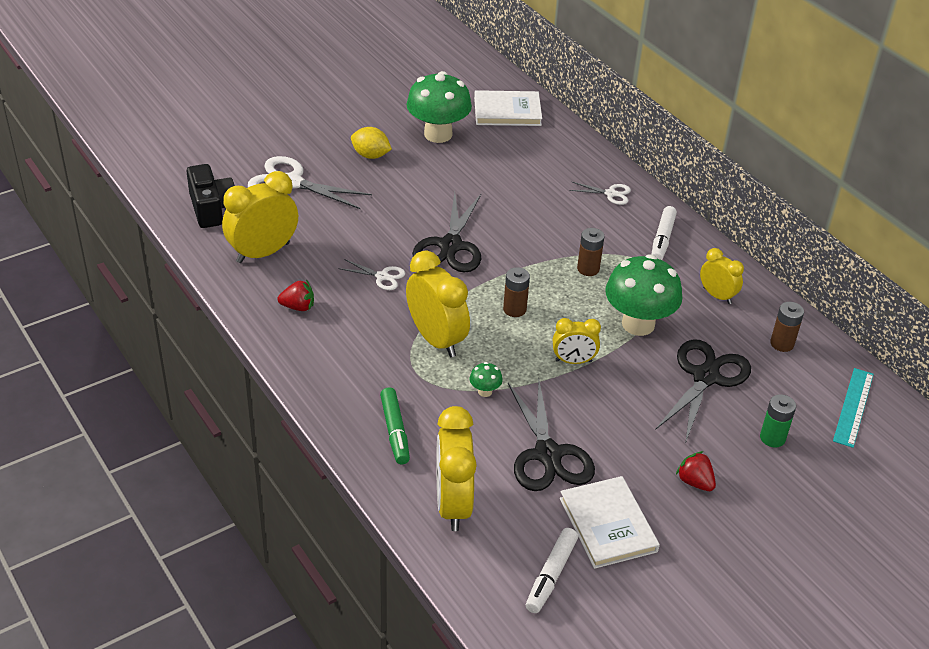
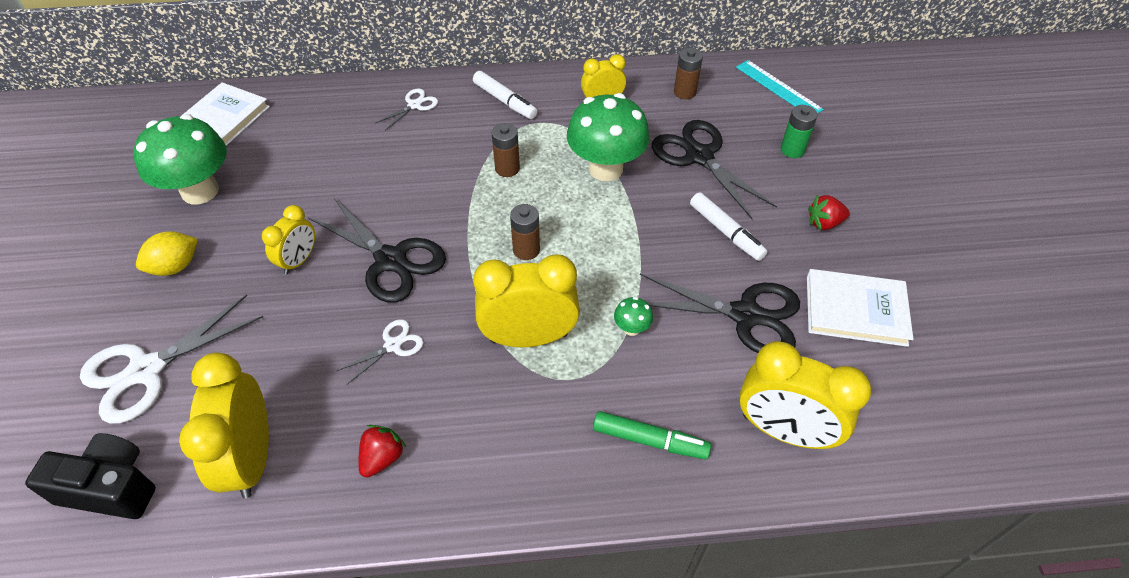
camera: 60 degrees left, 10 degrees up
(551, 575) = (907, 385): white marker -> white marker (726, 232)
(573, 361) = (628, 237): yellow clock -> yellow clock (299, 260)

